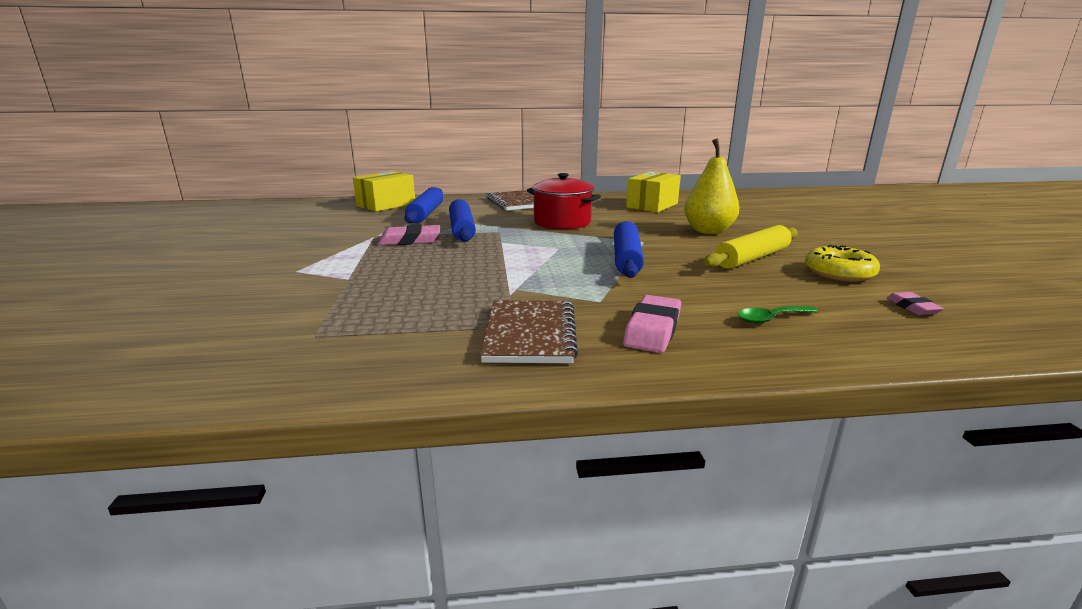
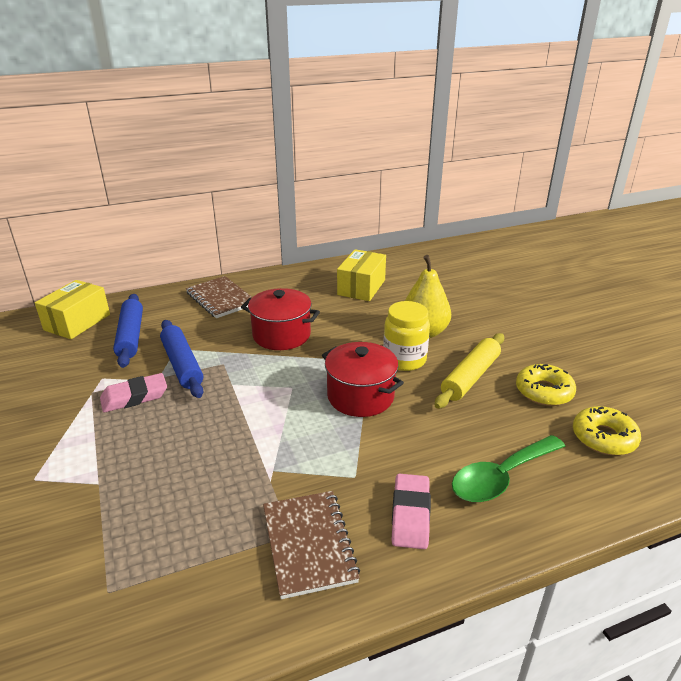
camera: 15 degrees left, 10 degrees up
(626, 258) = (360, 396): blue rolling pin -> red pot
(681, 243) = (404, 360): none -> yellow jar
(770, 319) = (501, 477): green spoon -> green spoon, size x1.90
(912, 307) = (604, 437): pink eraser -> yellow donut

